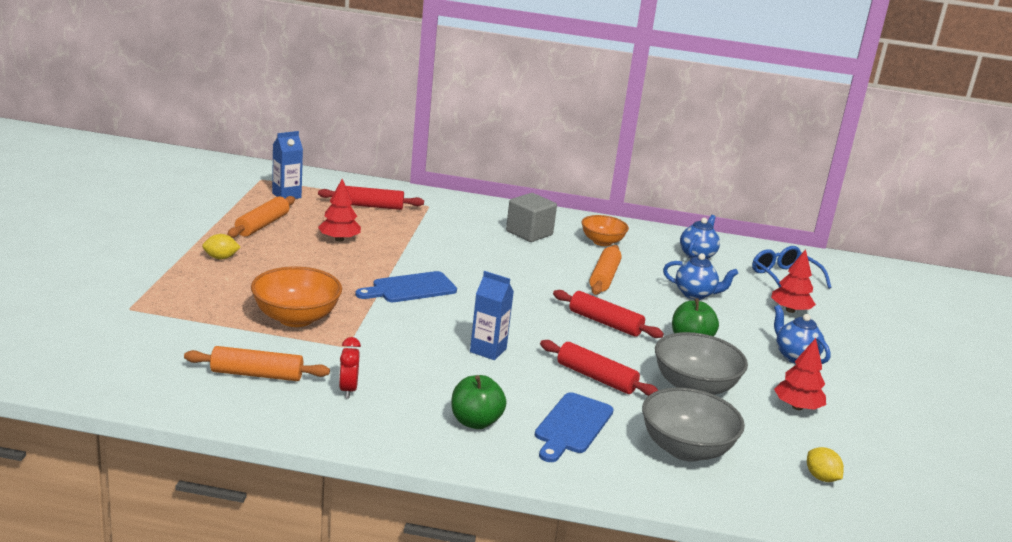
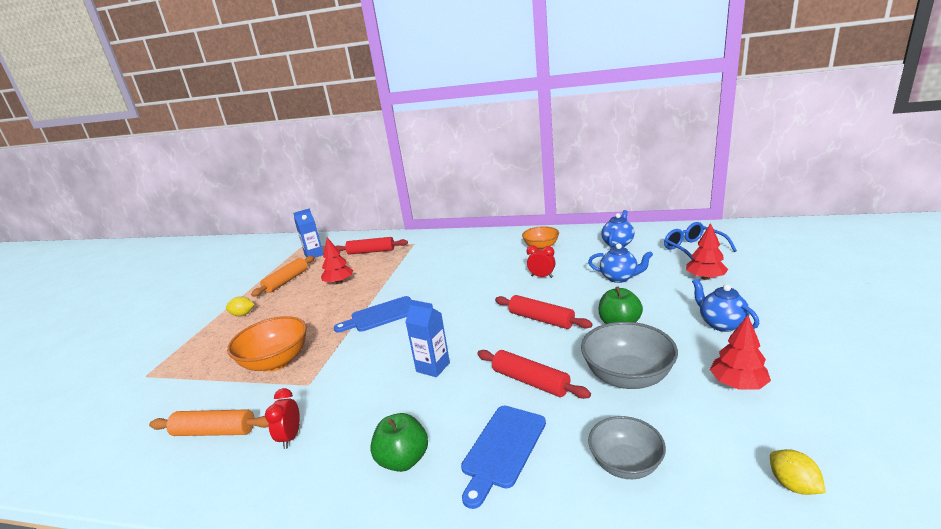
camera: 10 degrees right, 0 degrees up
(529, 233) = (485, 250): grey cube -> none
(604, 277) = (542, 276): orange rolling pin -> red clock
(685, 449) = (625, 464): grey bowl -> grey bowl, size x0.65

